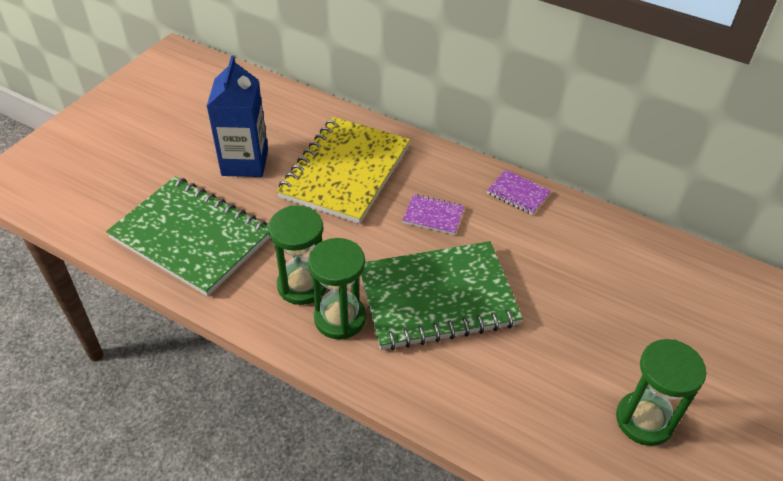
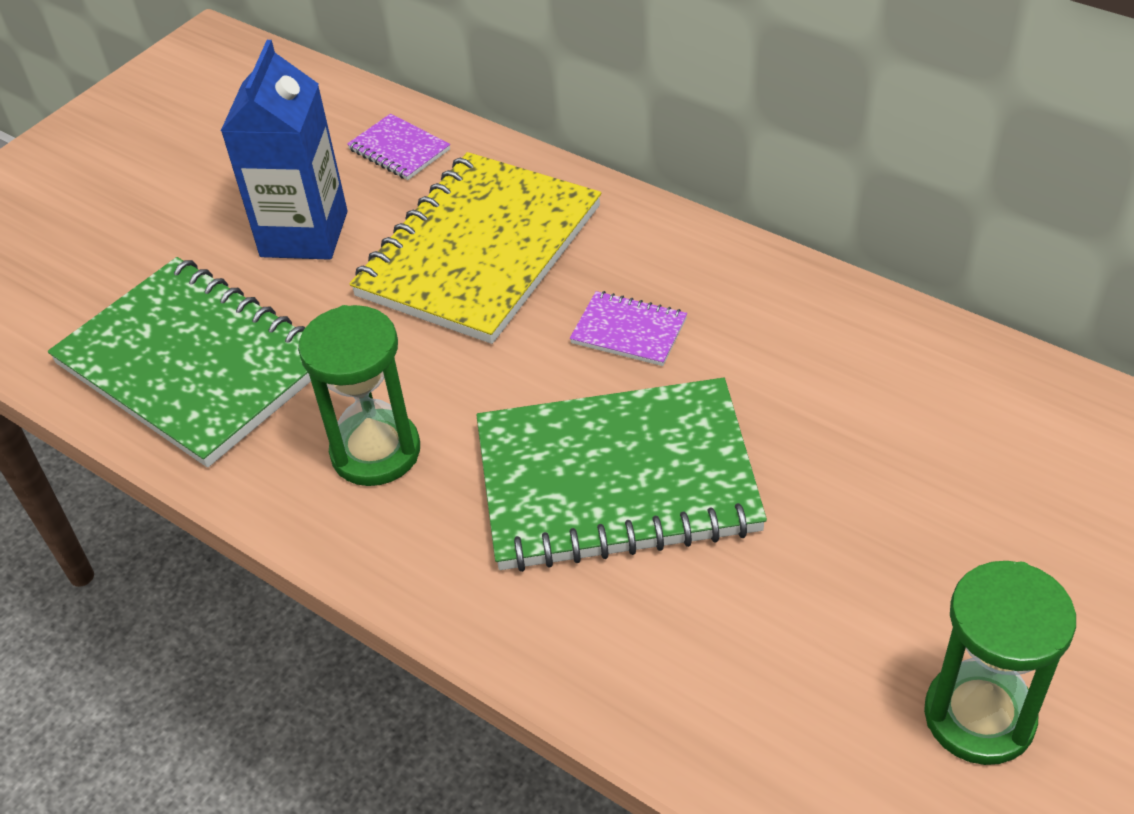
camera: 10 degrees right, 0 degrees up
(340, 318) = (435, 512): green hourglass -> none
(518, 194) = (792, 292): purple notebook -> purple notebook (399, 150)

